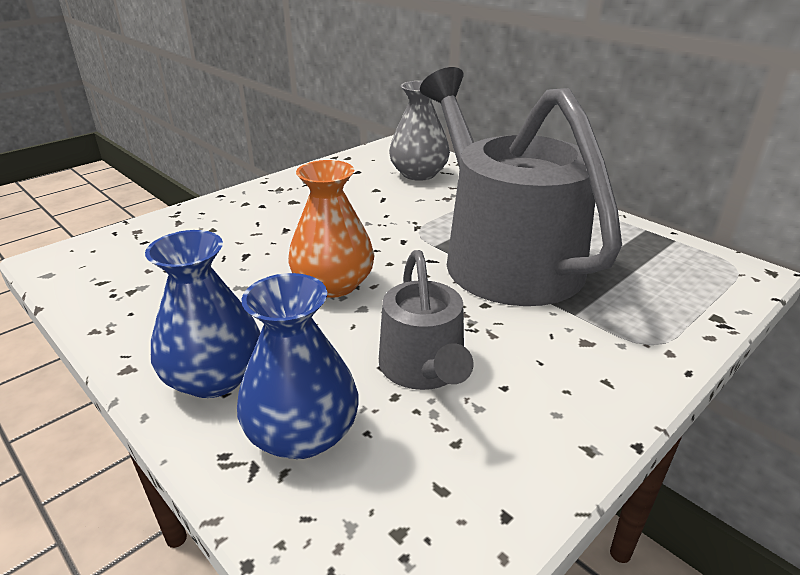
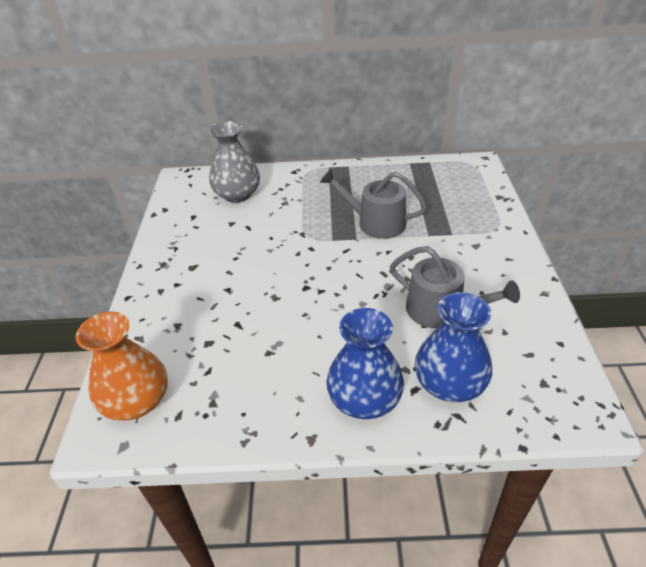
camera: 45 degrees left, 10 degrees up
(333, 284) = (324, 302): orange vase -> orange vase (137, 400)
(503, 256) = (375, 223): grey watering can -> grey watering can, size x0.50

